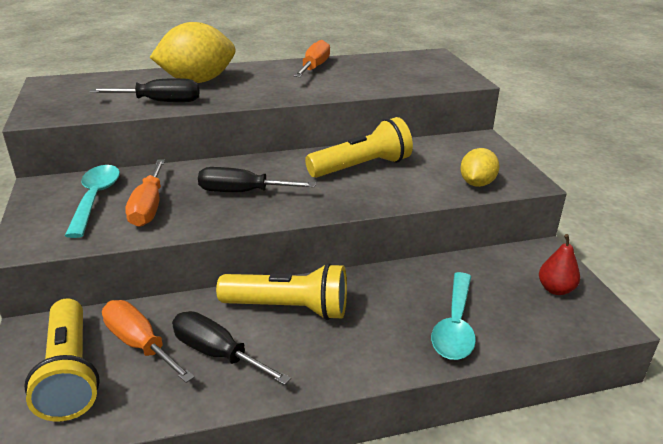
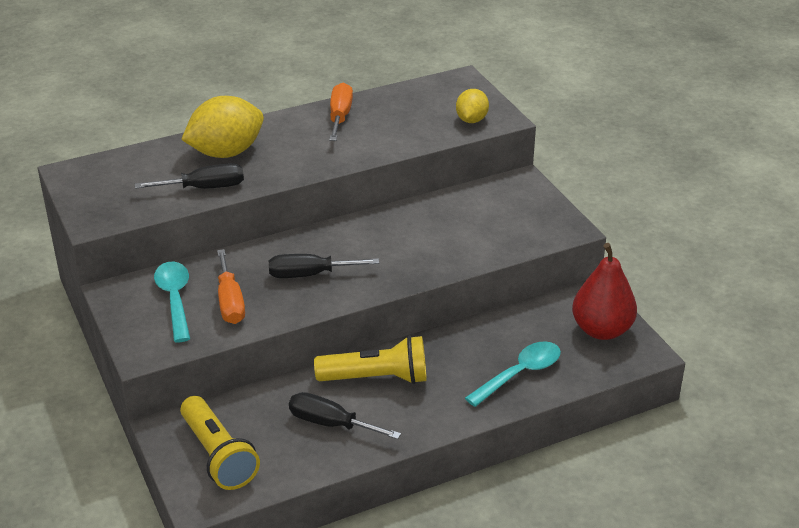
camera: 10 degrees left, 5 degrees up
(139, 344) = (263, 425): orange screwdriver -> none
(361, 167) = (412, 231): yellow flashlight -> none
(455, 325) = (520, 374): turquoise spoon -> turquoise spoon turned 135 degrees counterclockwise
(477, 183) = (524, 237): yellow lemon -> yellow lemon (471, 120)
(555, 289) = (601, 330): red pear -> red pear, size x1.86

